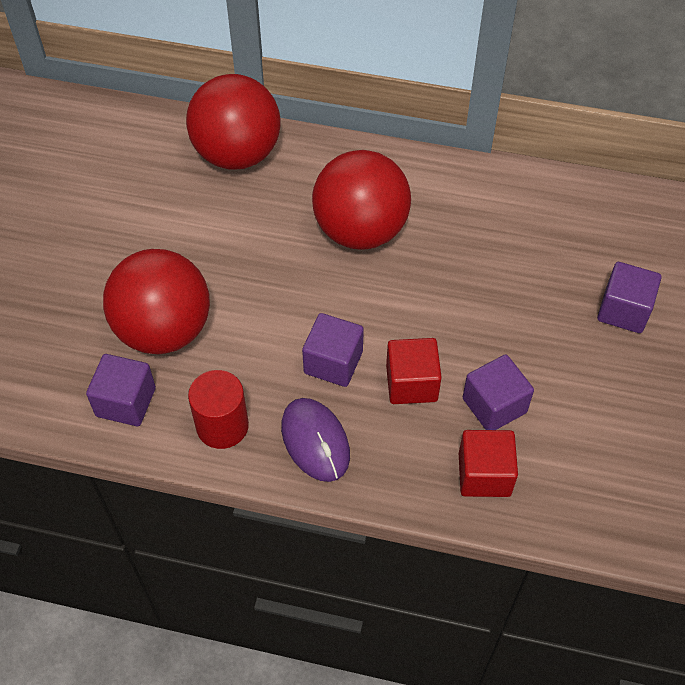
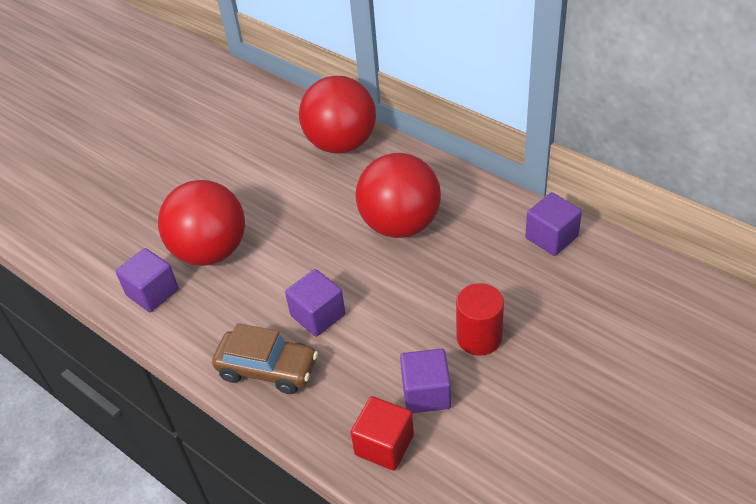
camera: 30 degrees right, 10 degrees down
(222, 426) = (207, 333): red cylinder -> red cylinder (479, 337)
(315, 441) = (267, 369): purple mouse -> brown car
(411, 383) = (369, 352): red cube -> none
(623, 310) = (587, 355): purple cube -> purple cube (551, 237)

